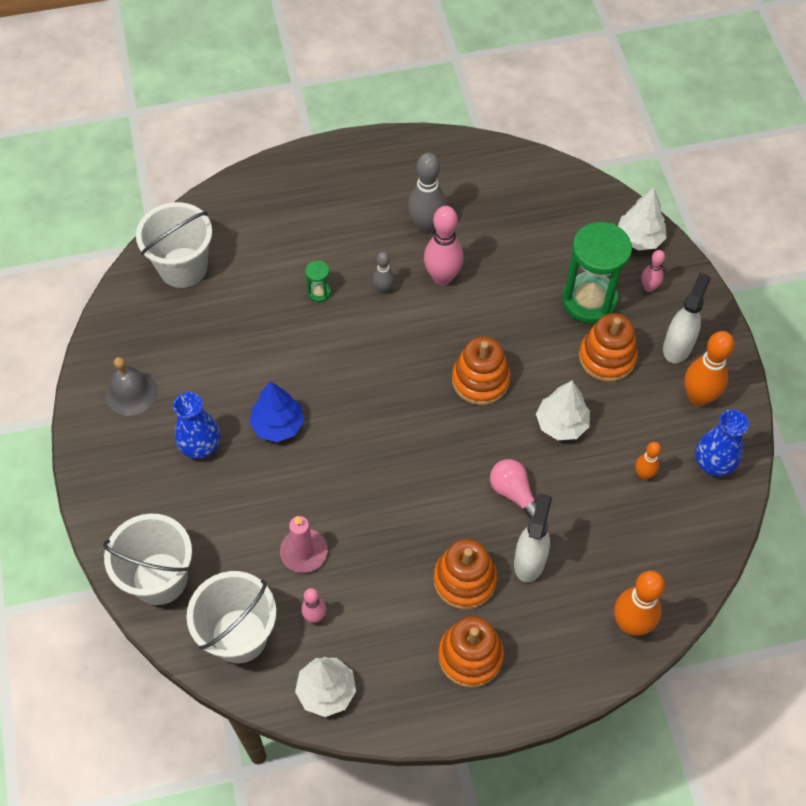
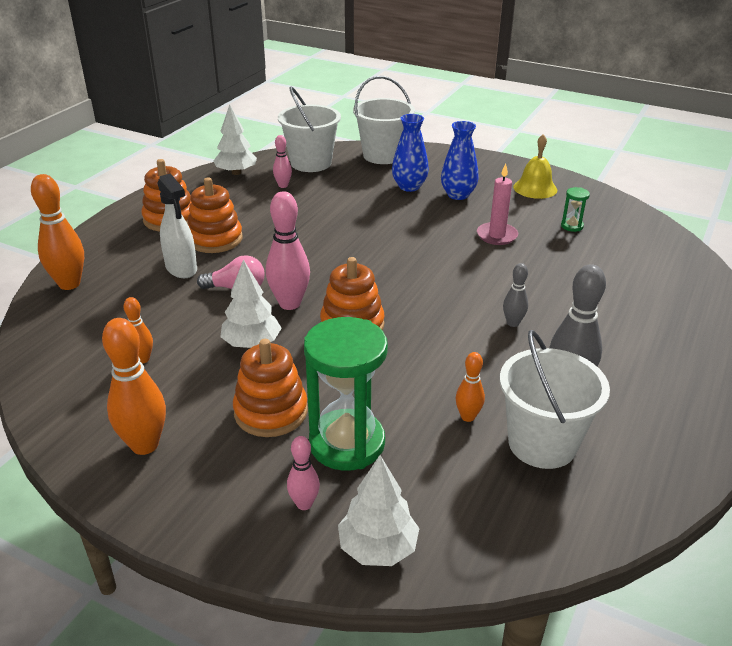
camera: 130 degrees right, 25 degrees down
(131, 393) = (535, 188): grey bell -> yellow bell
(183, 267) = (640, 243): white bucket -> white bucket (542, 443)
(278, 425) = (437, 225): blue tree -> none
(304, 552) = (329, 198): pink candle -> pink candle (497, 235)
(319, 292) = (545, 290): green hourglass -> green hourglass (572, 226)
(442, 277) = (489, 362): pink bowling pin -> pink bowling pin (290, 303)
(506, 258) = (468, 417): none -> orange bowling pin
(677, 346) = (211, 472): white spray bottle -> none
(713, 463) = (81, 406): blue vase -> blue vase (409, 187)

